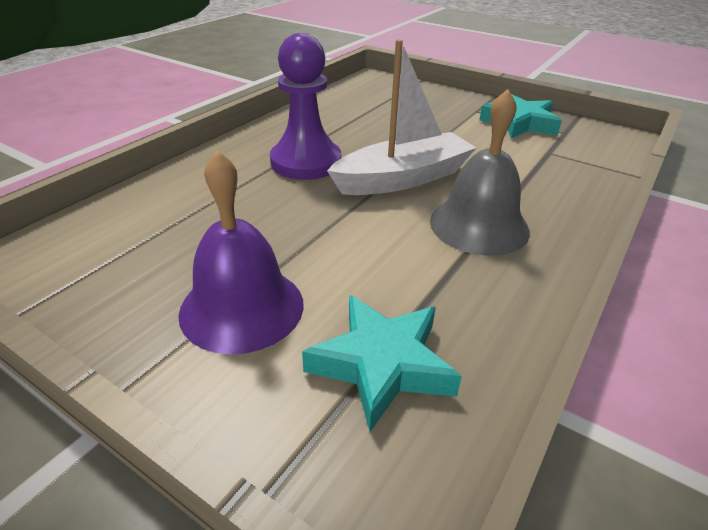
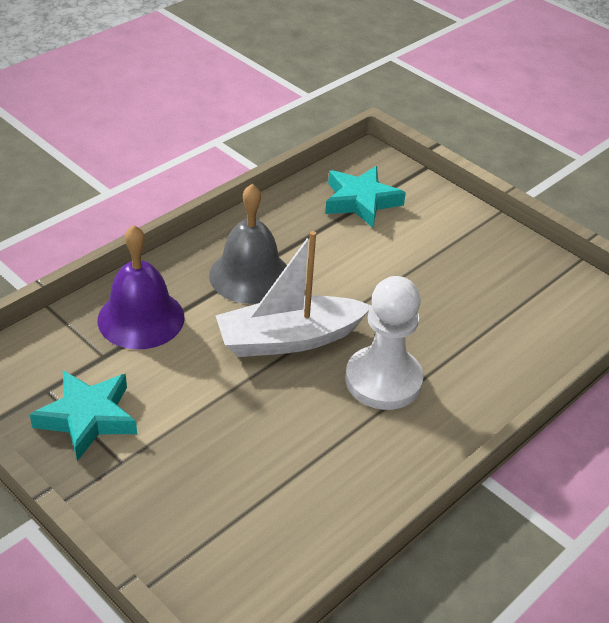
camera: 170 degrees left, 5 degrees up
(242, 307) = (439, 242): purple bell -> purple bell (141, 318)
(306, 162) = (383, 380): purple pawn -> white pawn

